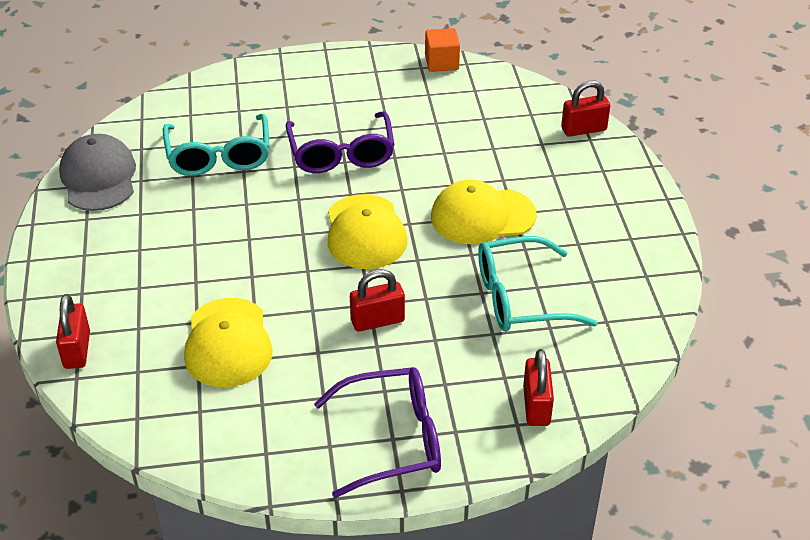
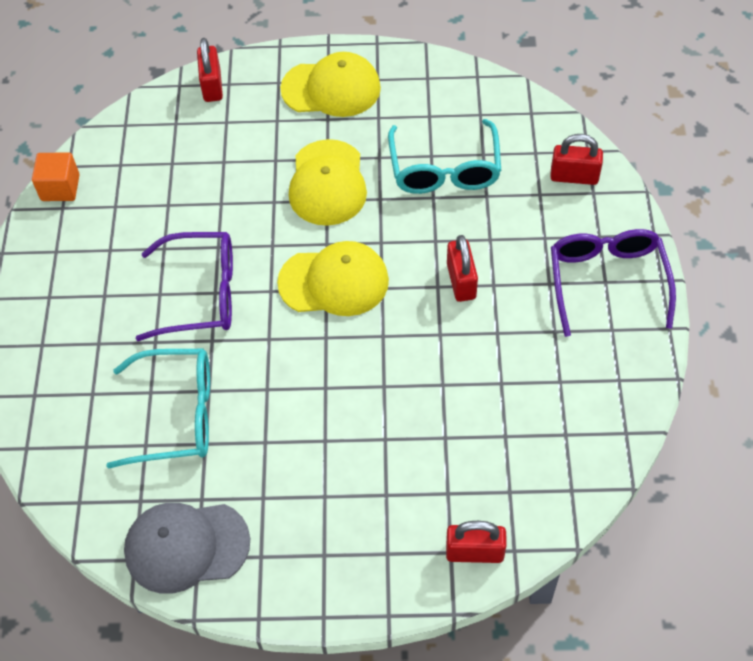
camera: 80 degrees left, 15 degrees up
(228, 343) = (478, 409): yellow cap -> yellow cap (331, 88)

